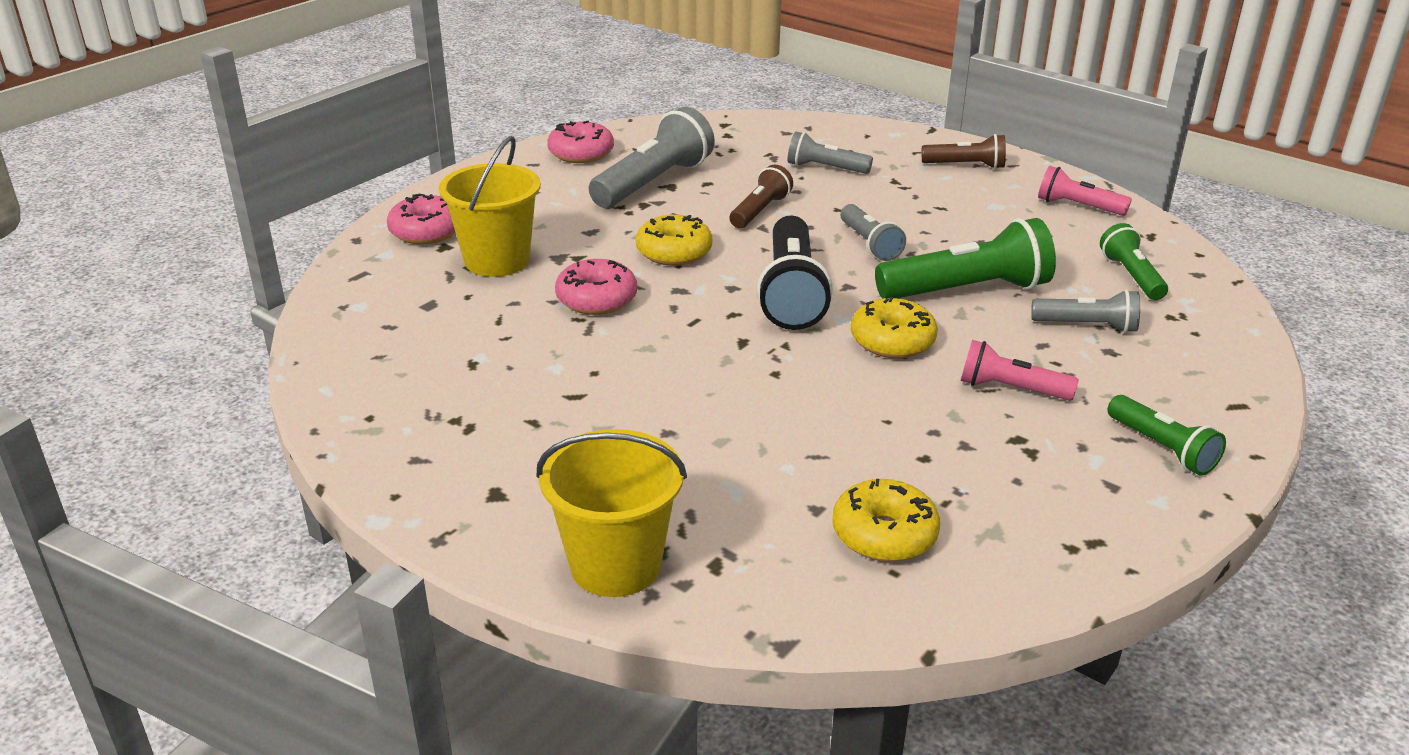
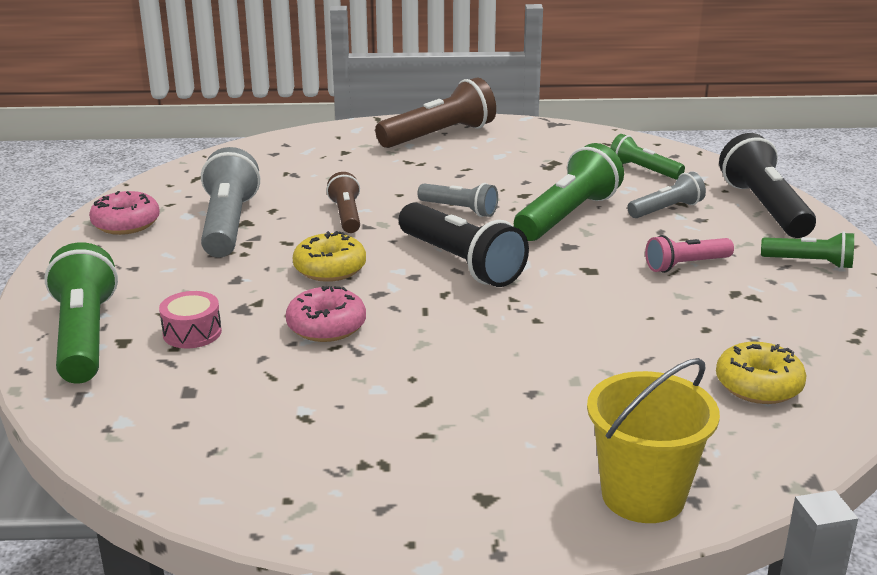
camera: 40 degrees left, 5 degrees down
(426, 232) = (85, 336): pink donut -> green flashlight
(497, 260) = (192, 333): yellow bucket -> pink drum
(825, 168) = (345, 169): grey flashlight -> none
(892, 341) = (574, 266): yellow donut -> none
(966, 166) = (439, 135): brown flashlight -> brown flashlight, size x1.74
(1078, 206) = (548, 138): pink flashlight -> none
(1212, 370) = (765, 208): none -> black flashlight

